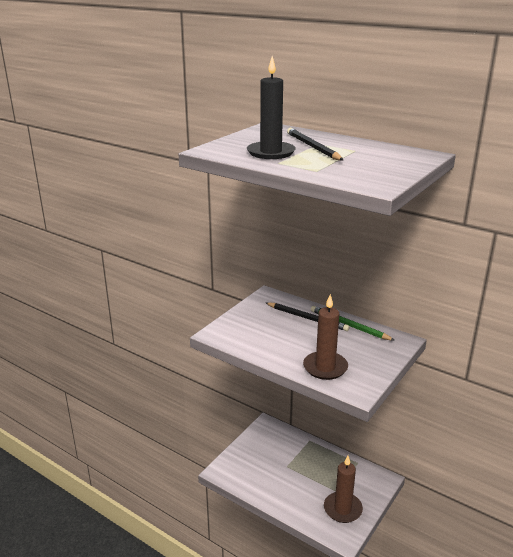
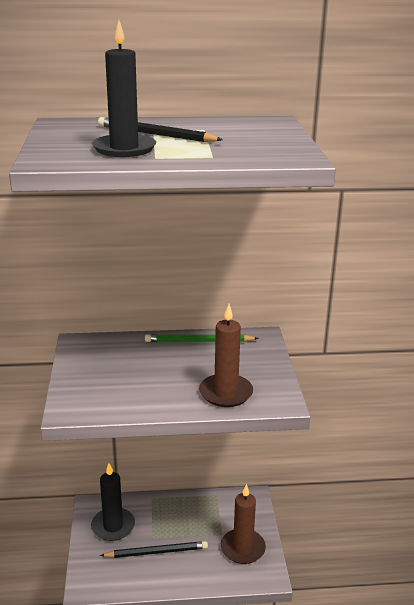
camera: 40 degrees left, 0 degrees up
(268, 444) = (113, 526): none -> black candle
(307, 318) = (150, 350): black pencil -> black pencil (157, 552)

